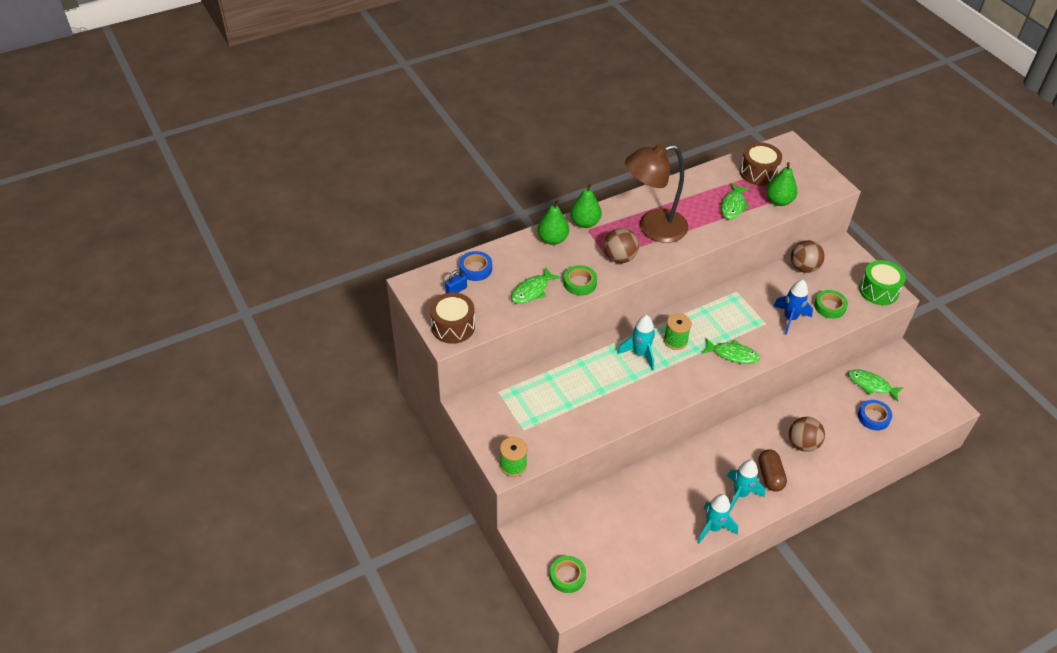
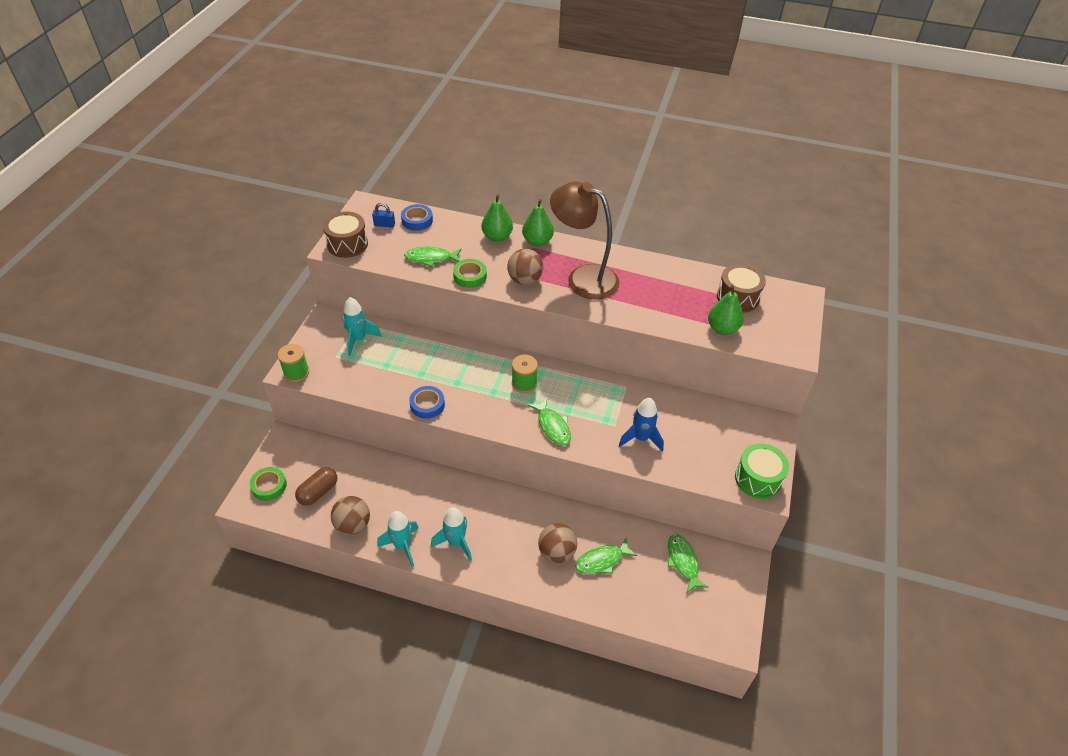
camera: 45 degrees right, 0 degrees up
(640, 354) = (485, 372): turquoise rocket -> turquoise rocket (358, 339)
(733, 206) = (675, 306): green fish -> green fish (602, 560)
(770, 476) = (496, 551): brown capsule -> brown capsule (318, 492)
(803, 267) = (713, 412): brown ball -> brown ball (353, 525)
(829, 307) = (691, 456): green tape -> none
(873, 417) = (647, 586): blue tape -> blue tape (427, 405)

